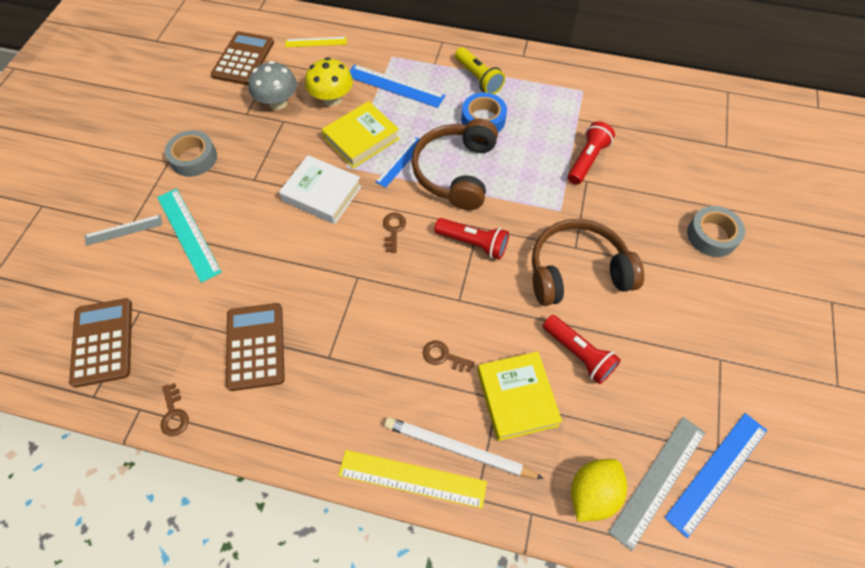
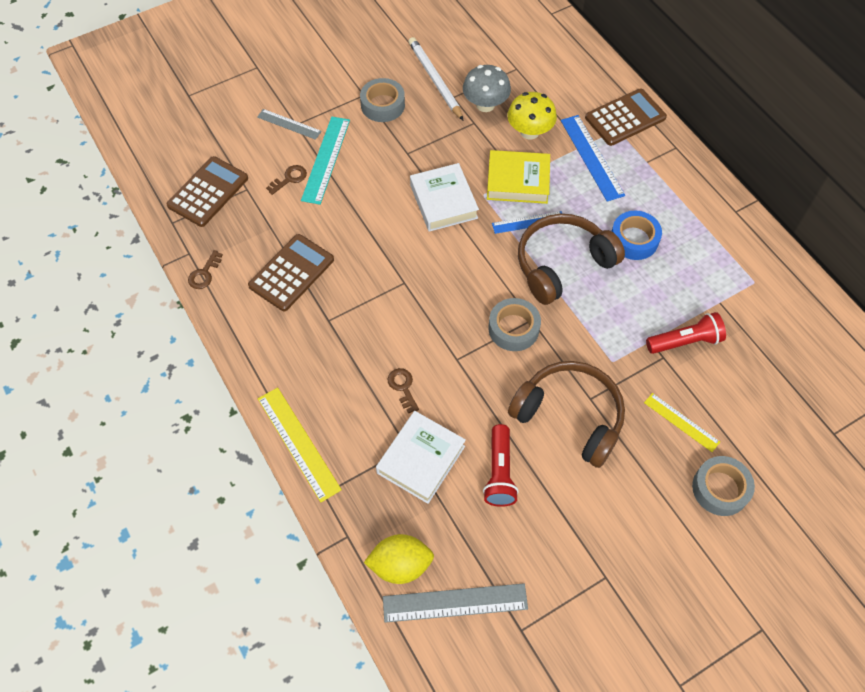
camera: 45 degrees right, 0 degrees up
(243, 59) = (496, 49): brown calculator -> brown calculator (625, 118)
(316, 42) = (567, 74): yellow ruler -> yellow ruler (681, 422)
(393, 230) = (466, 270): brown key -> brown key (289, 178)
(459, 449) = (346, 454): white pencil -> white pencil (435, 80)
(473, 243) = (513, 328): red flashlight -> grey tape
(478, 78) = (670, 202): yellow flashlight -> none
(517, 398) = (421, 459): yellow book -> white book
(716, 472) = (503, 640): blue ruler -> none

